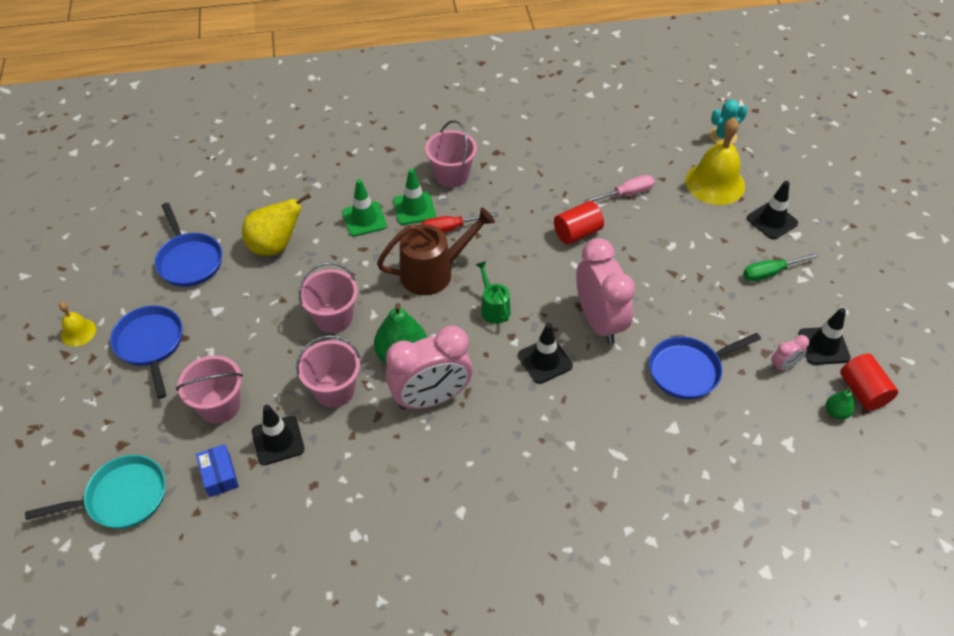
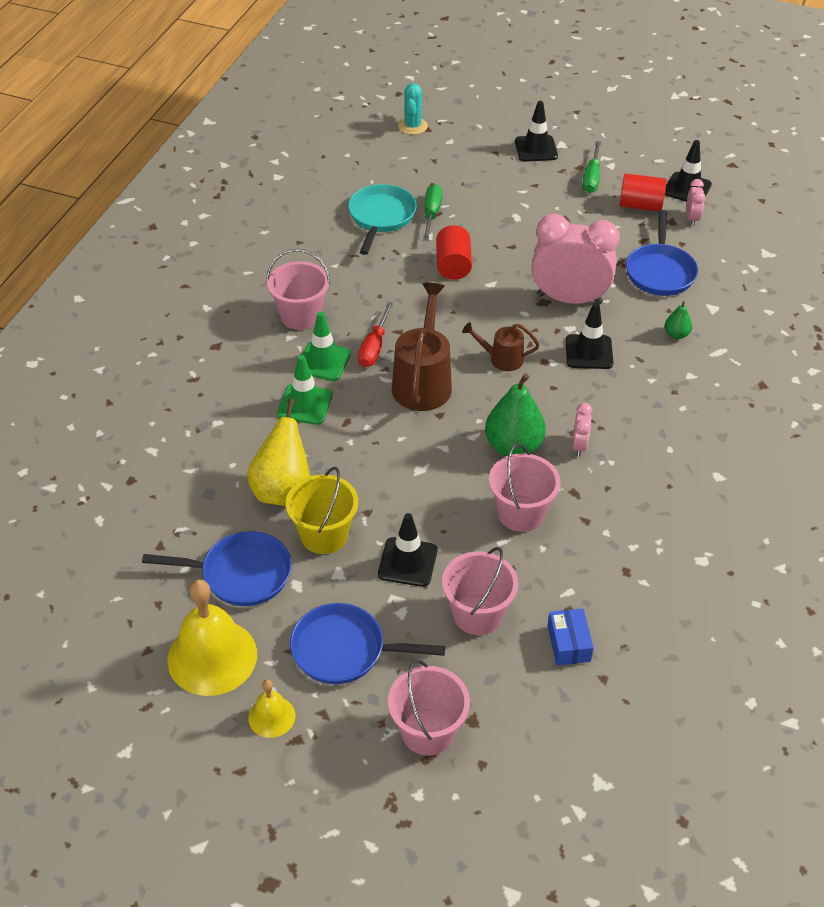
camera: 60 degrees left, 5 degrees down
(121, 497) = (545, 740): turquoise pan -> turquoise pan (381, 217)
(219, 475) = (568, 643): blue box -> blue box turned 75 degrees clockwise
(247, 286) = (324, 535): none -> yellow bucket
(278, 440) = (555, 580): black traffic cone -> black traffic cone (407, 562)
(333, 318) = (424, 479): pink bucket -> pink bucket (427, 731)
(431, 398) = (579, 446): pink clock -> pink clock, size x0.43
(493, 308) = (501, 359): green watering can -> brown watering can
(626, 194) = (431, 214): pink screwdriver -> green screwdriver
(715, 183) = (465, 158): yellow bell -> yellow bell (212, 657)
(836, 412) = (754, 215): green pear -> green pear (676, 334)
(862, 391) = (743, 192): red cylinder -> red cylinder (640, 205)

